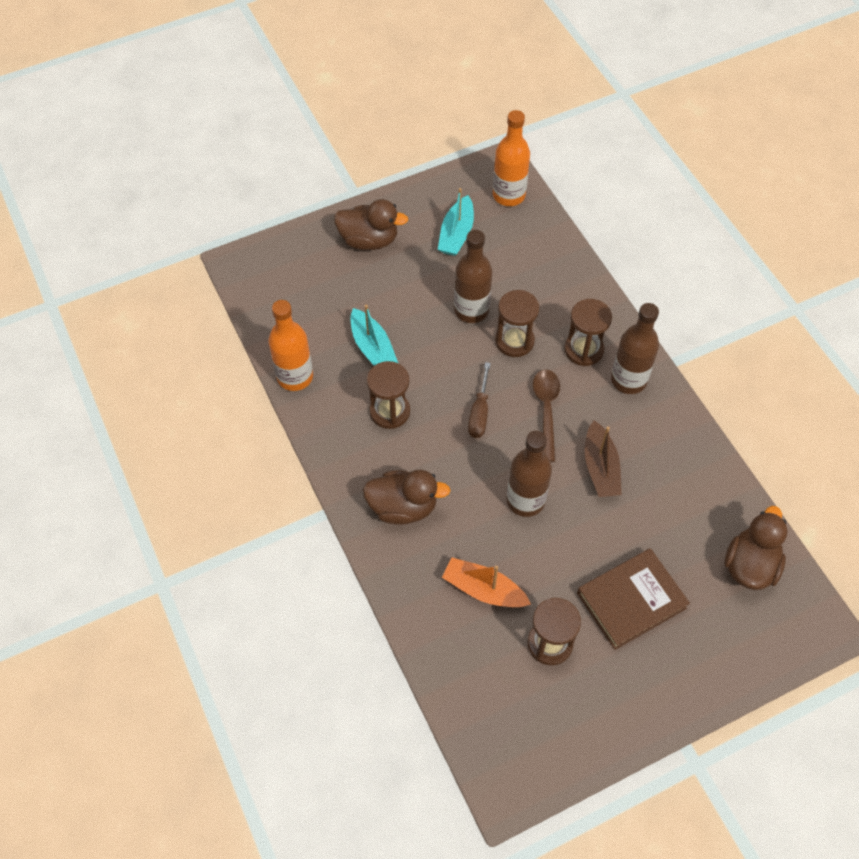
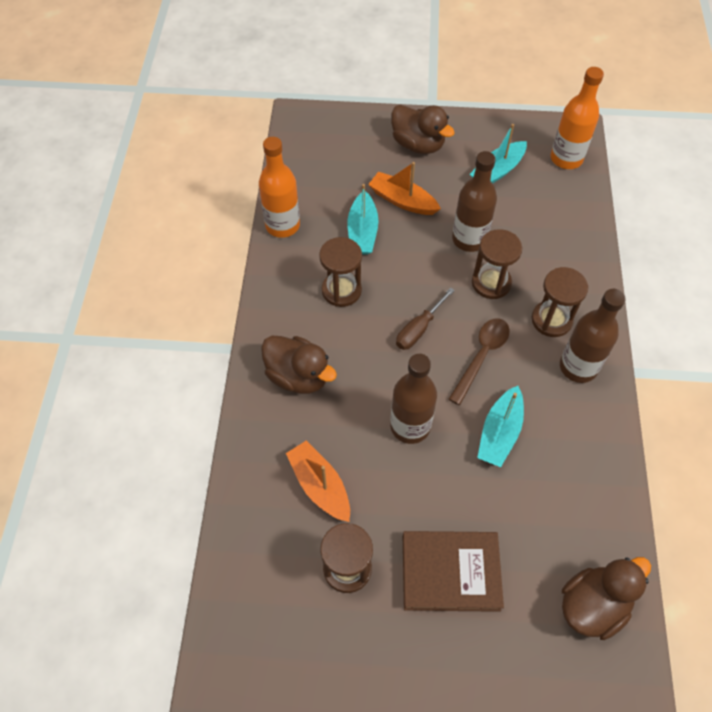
camera: 30 degrees right, 0 degrees up
(390, 301) = (402, 201): none -> orange boat
(600, 468) = (499, 433): brown boat -> turquoise boat

